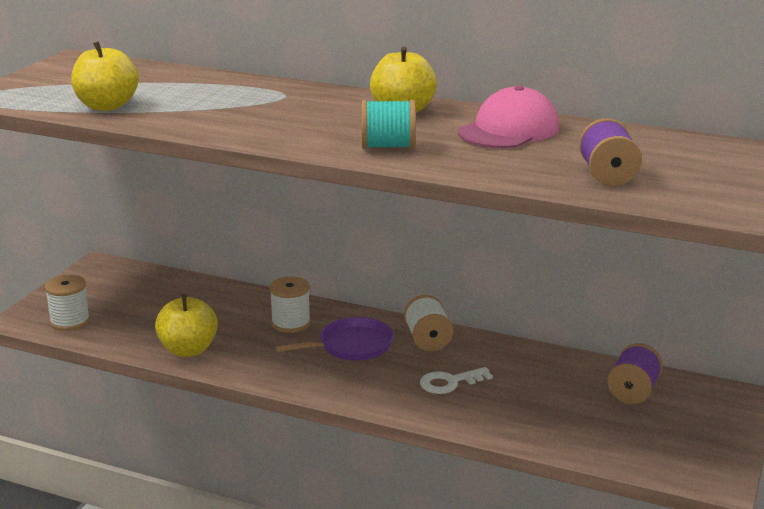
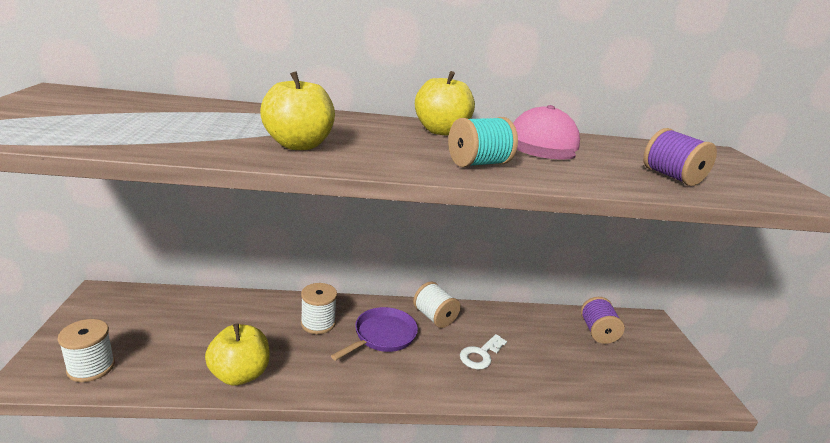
camera: 30 degrees left, 0 degrees up
(107, 106) = (138, 136): yellow apple -> yellow apple (298, 145)

